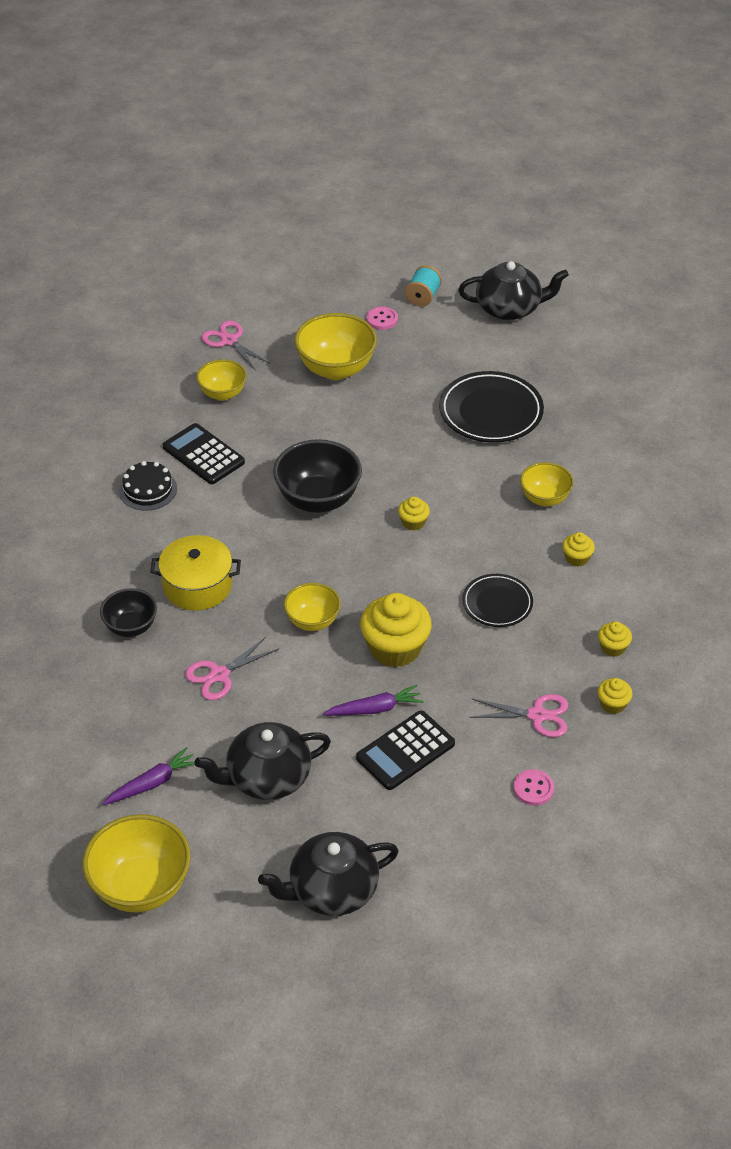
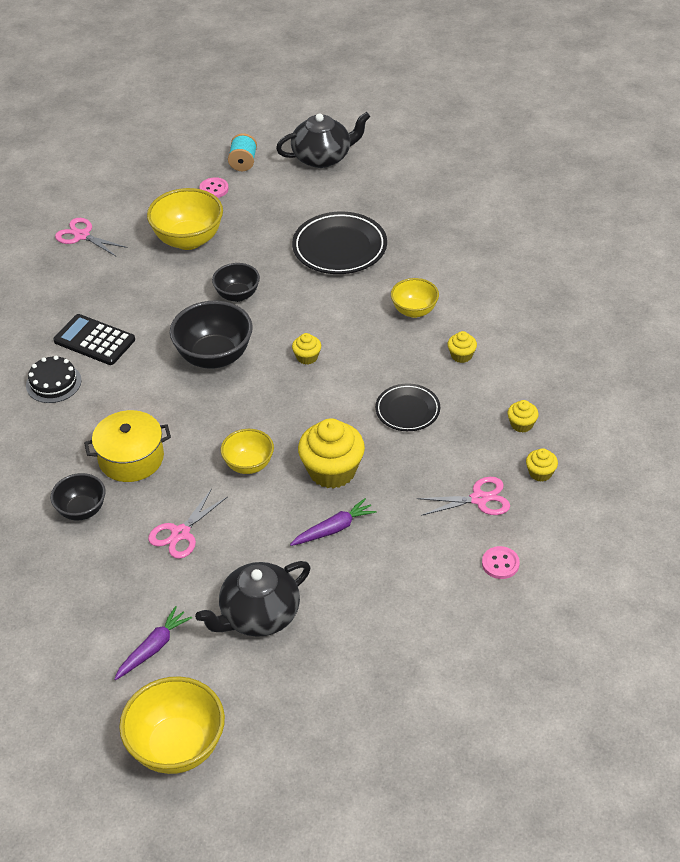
camera: 15 degrees left, 0 degrees up
(222, 393) = (93, 283): yellow bowl -> none
(332, 890) = (355, 701): black teapot -> none
(365, 439) = (237, 295): none -> black bowl
(405, 751) = (375, 559): black calculator -> none

